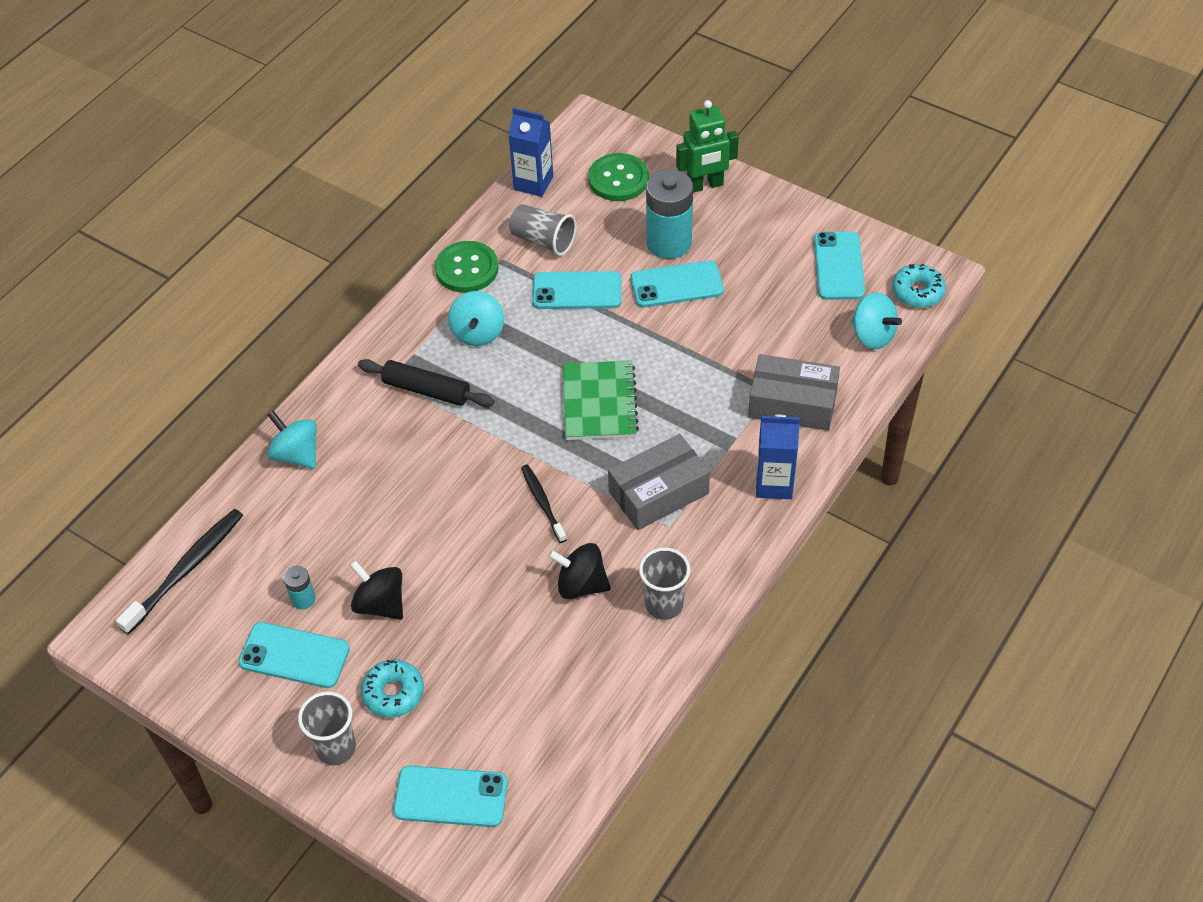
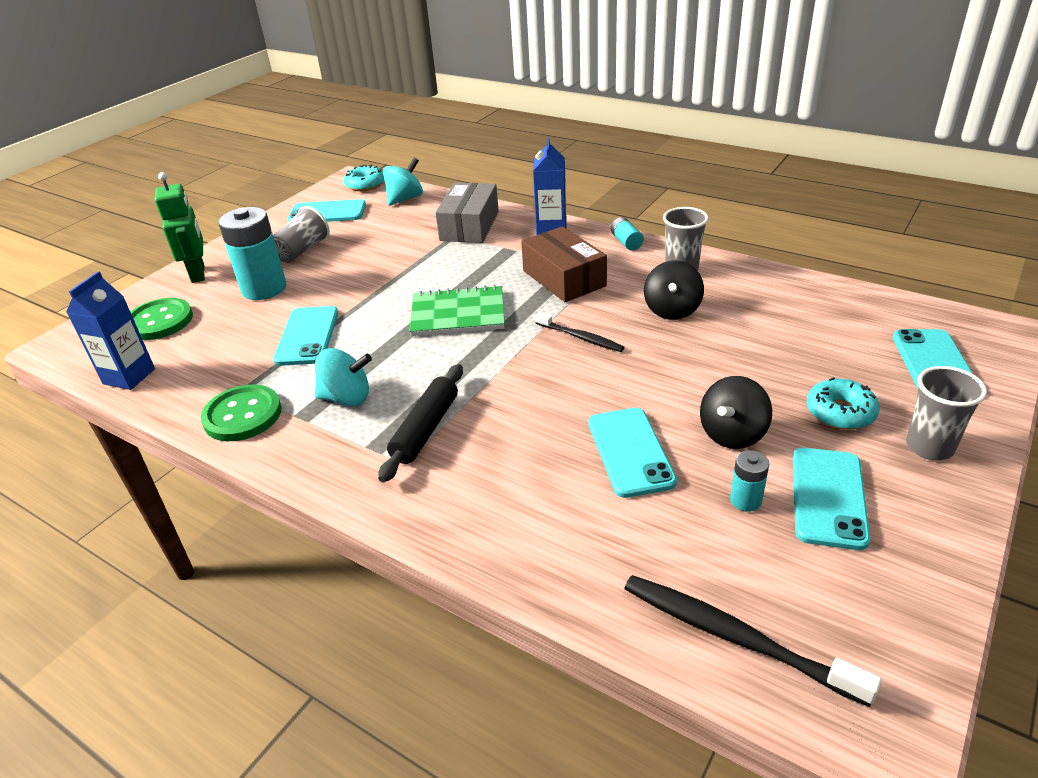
camera: 90 degrees left, 15 degrees down
(296, 454) = (521, 537): turquoise spinning top -> none
(542, 502) = (581, 337): black toothbrush -> black toothbrush turned 120 degrees counterclockwise
(543, 240) = (224, 363): grey cup -> grey cup (302, 251)
(658, 492) = (564, 278): grey box -> brown box
(676, 285) = (320, 282): turquoise phone -> turquoise phone (630, 452)
(736, 557) = (626, 242): none -> turquoise battery

